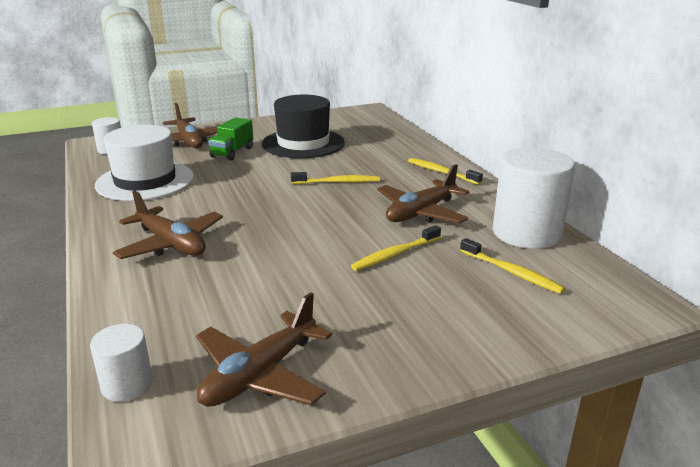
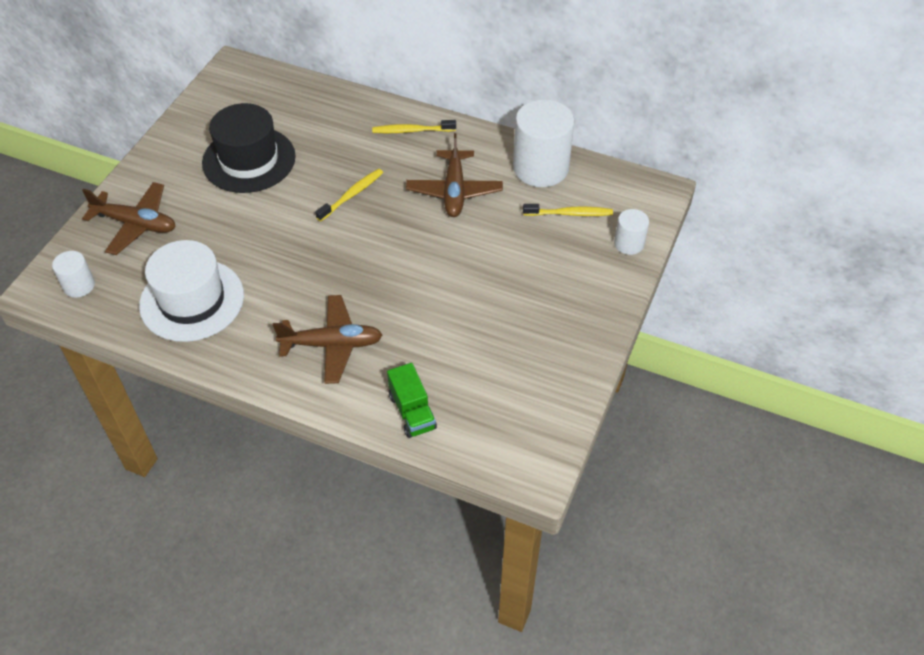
camera: 45 degrees left, 25 degrees up
(127, 385) = (481, 450): white cylinder -> white cylinder (629, 243)
(232, 152) = (205, 213): green truck -> green truck (412, 412)
(260, 374) = (535, 389): brown plane -> none
(395, 254) = (488, 246): yellow toothbrush -> none

